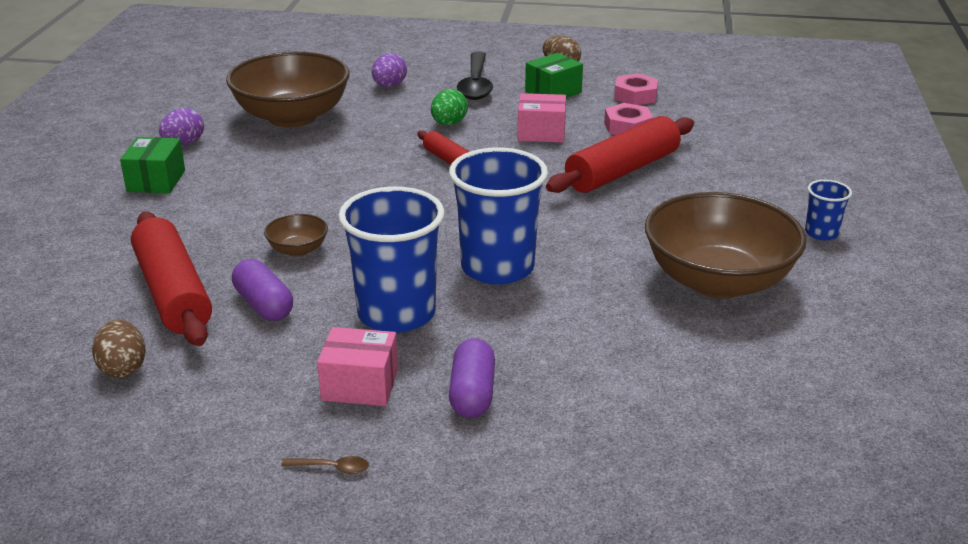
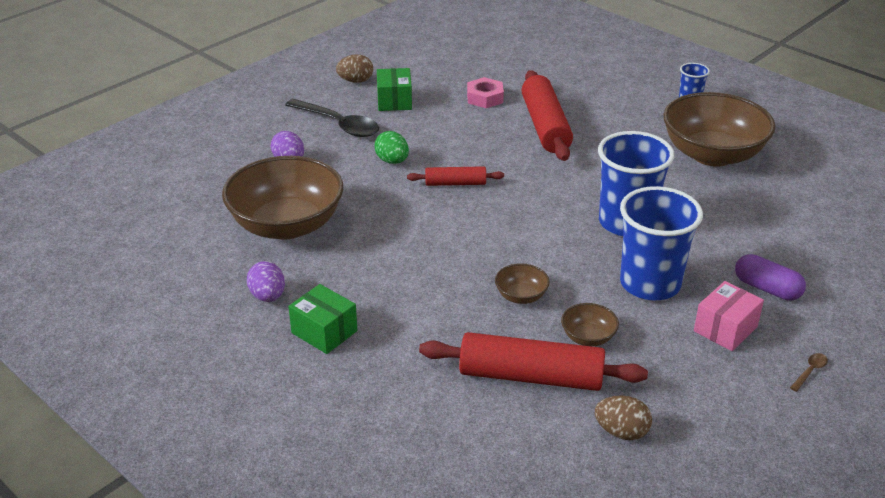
camera: 55 degrees left, 5 degrees up
(264, 305) = (588, 337): purple capsule -> brown bowl
(541, 133) = (454, 131): pink box -> none
(635, 96) = (441, 75): pink nut -> none

